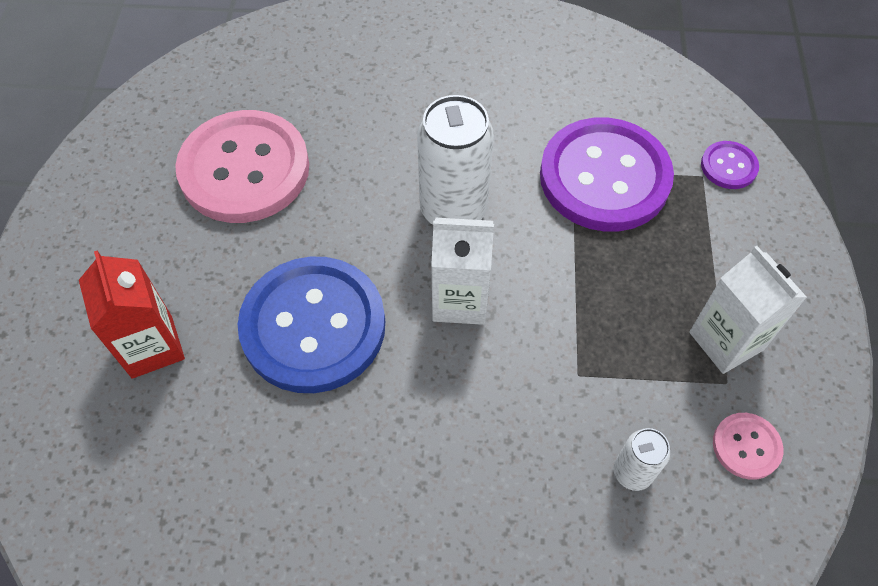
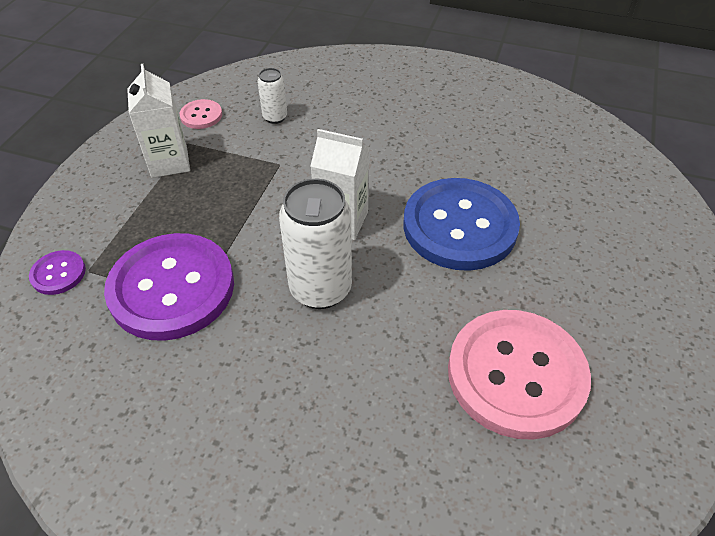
camera: 165 degrees left, 10 degrees down
(152, 346) = (587, 237): red carton -> none

